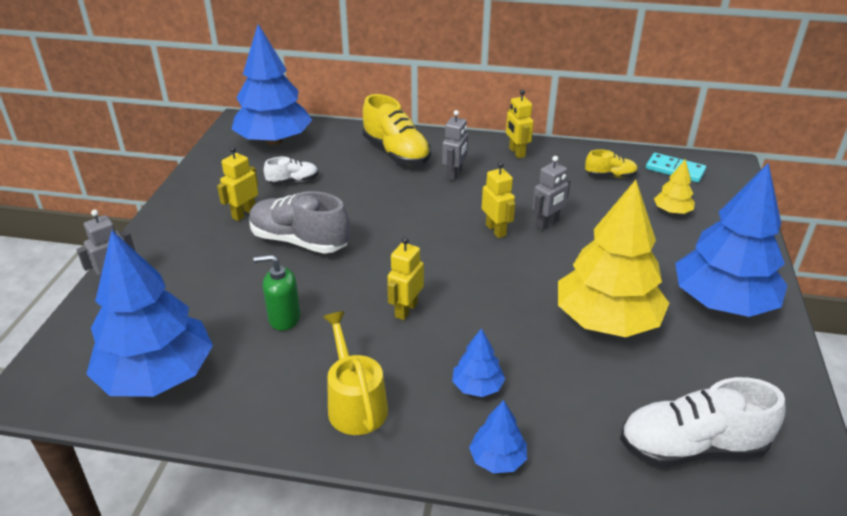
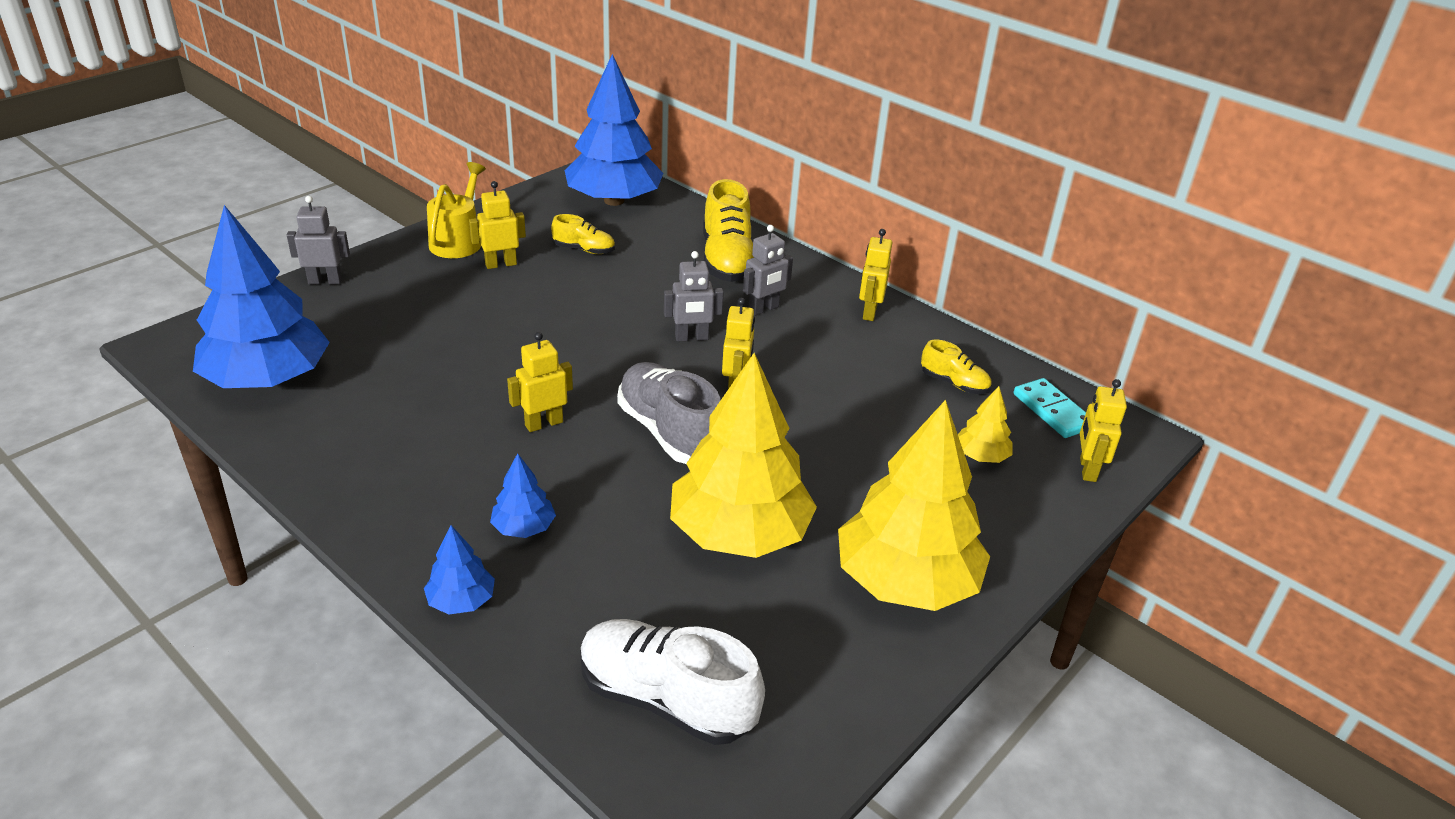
camera: 30 degrees right, 0 degrees up
(284, 318) = (424, 379): green soap dispenser -> none
(293, 181) = (584, 250): white shoe -> yellow shoe
(299, 241) = (521, 312): grey shoe -> grey shoe (669, 432)
(355, 403) = (396, 485): yellow watering can -> yellow watering can (458, 241)
(547, 224) = (803, 404): grey robot -> grey robot (691, 338)
(722, 302) = (905, 581): blue tree -> yellow tree
(727, 195) = (1087, 469): none -> yellow robot

